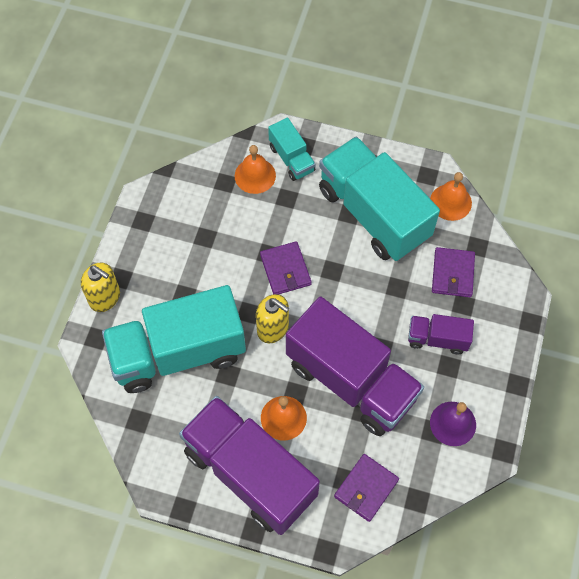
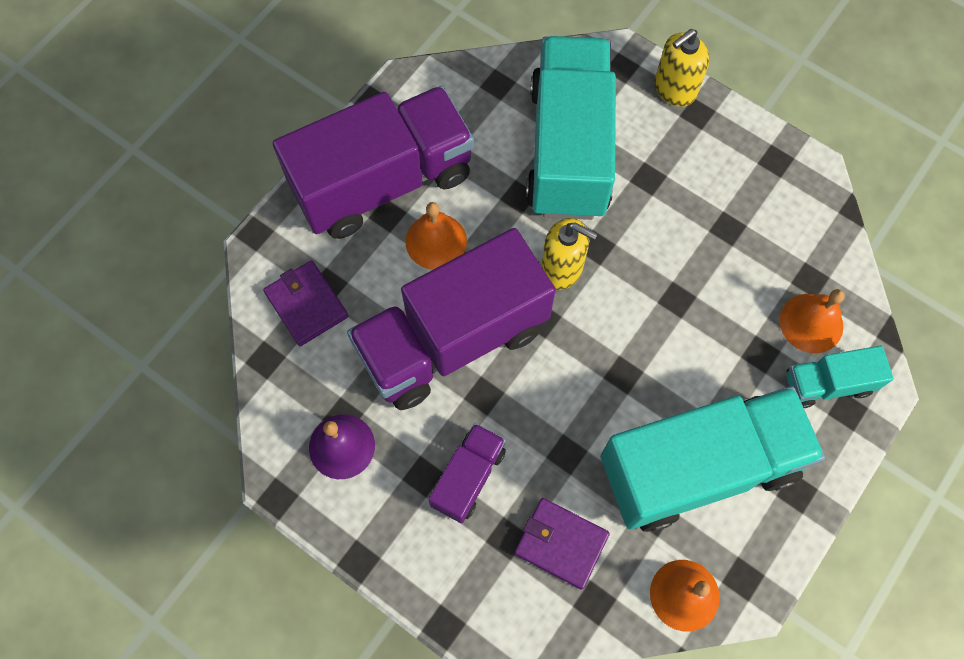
camera: 110 degrees right, 5 degrees up
(273, 328) = (562, 268): yellow soap dispenser -> yellow soap dispenser turned 120 degrees counterclockwise
(285, 270) = (644, 313): purple wallet -> none

